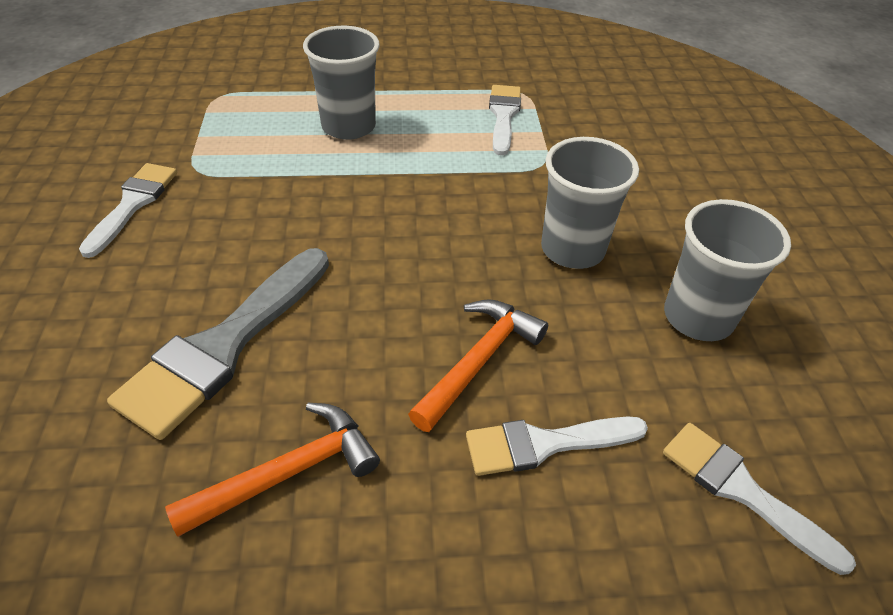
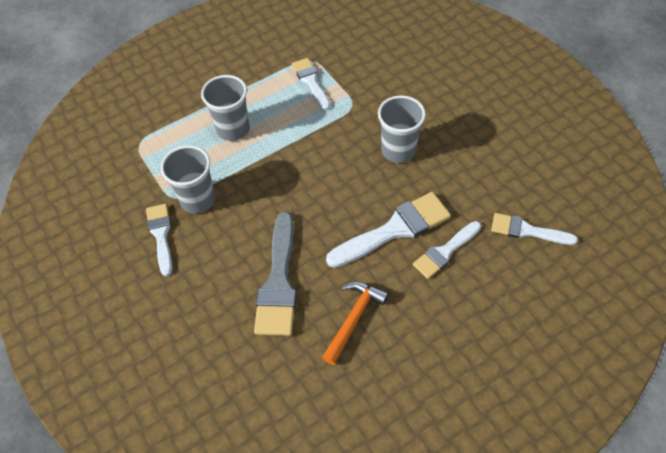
camera: 25 degrees left, 10 degrees up
(478, 361) = (395, 229): orange hammer -> white brush
(698, 317) = (472, 159): grey cup -> grey cup (198, 199)

